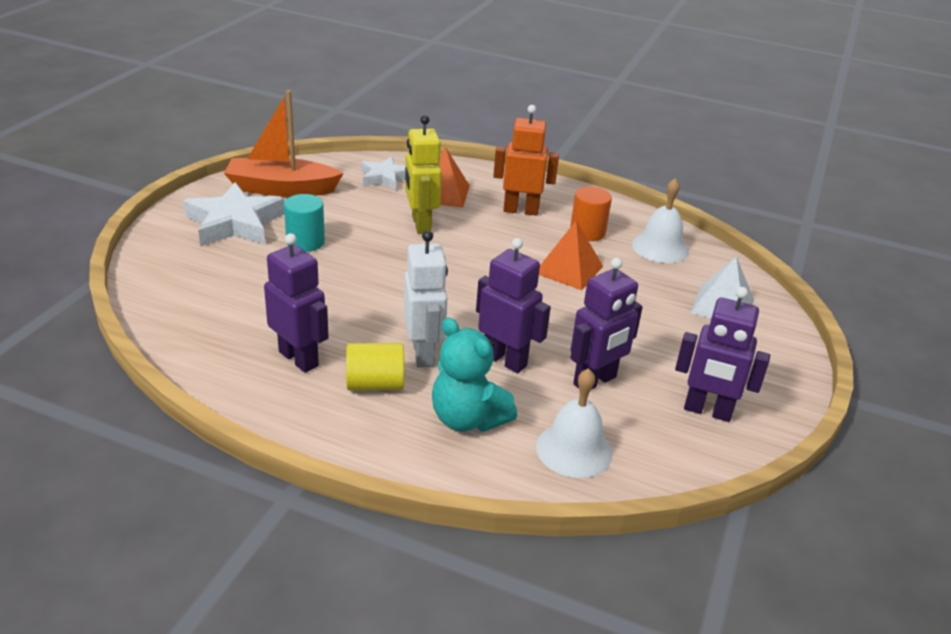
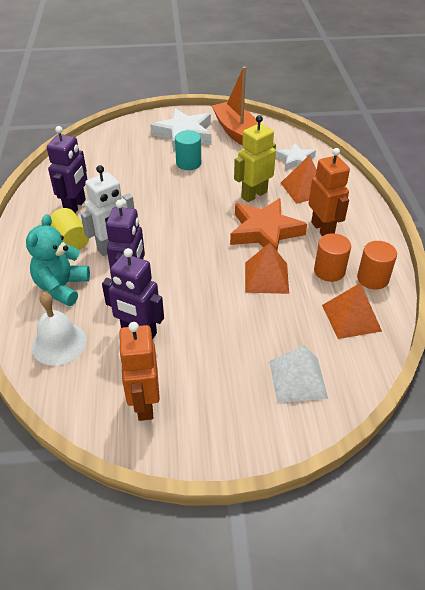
camera: 65 degrees right, 10 degrees up
(493, 242) = (264, 231): none -> orange star
(616, 216) = (372, 278): none -> orange cylinder
(660, 247) = (351, 317): white bell -> orange pyramid
(707, 411) = (144, 404): purple robot -> orange robot

